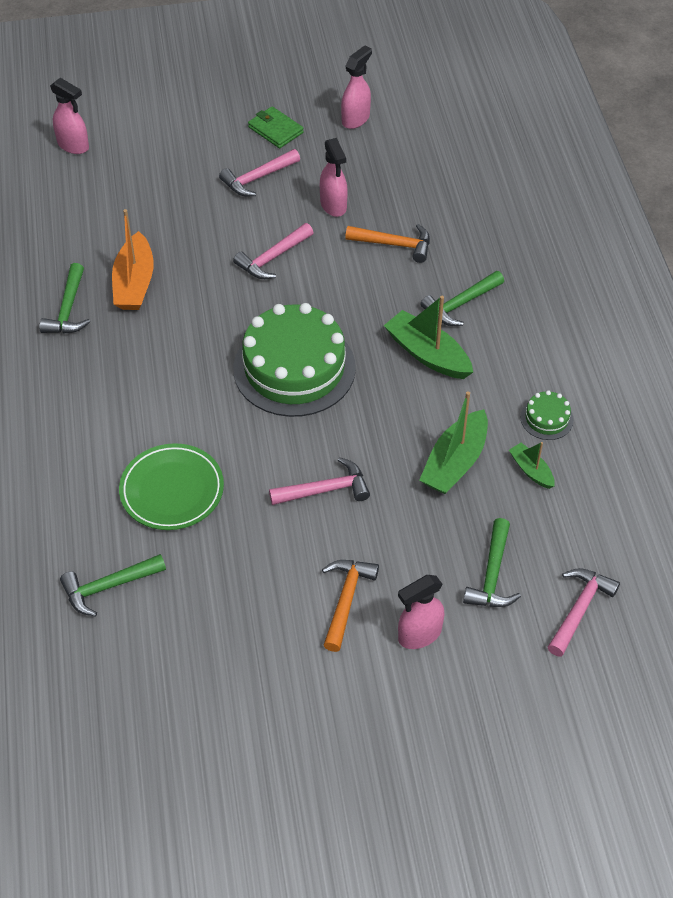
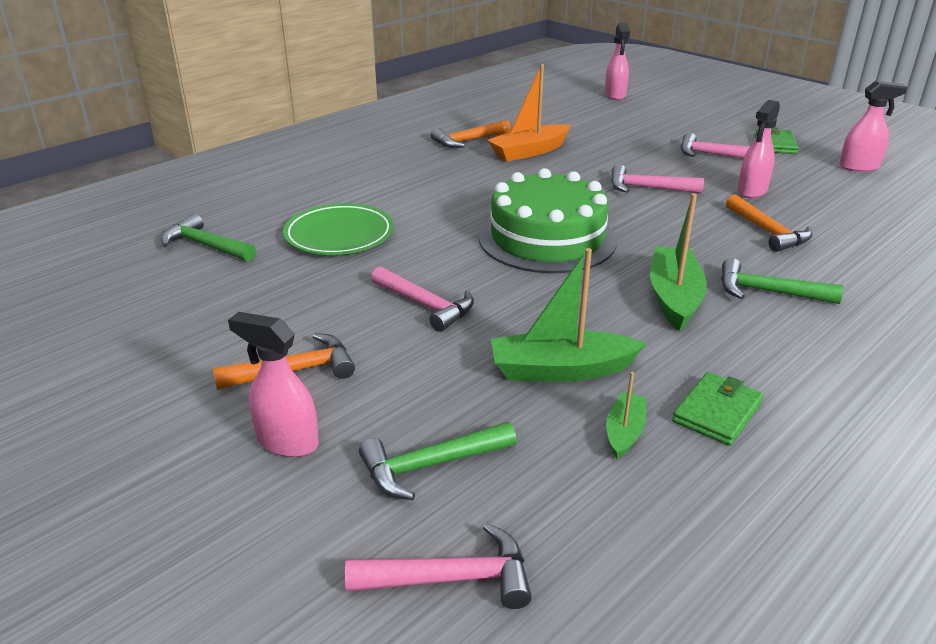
camera: 55 degrees right, 20 degrees down
(68, 309) = (467, 141): green hammer -> orange hammer
(546, 418) = (717, 412): green cake -> green wallet

